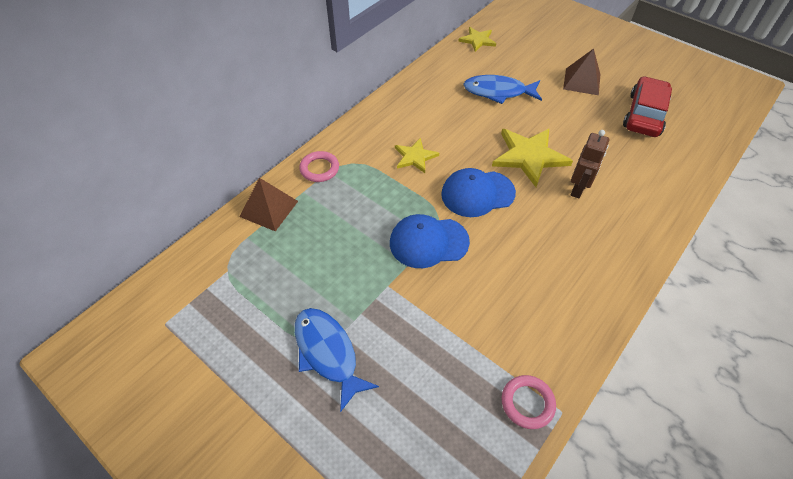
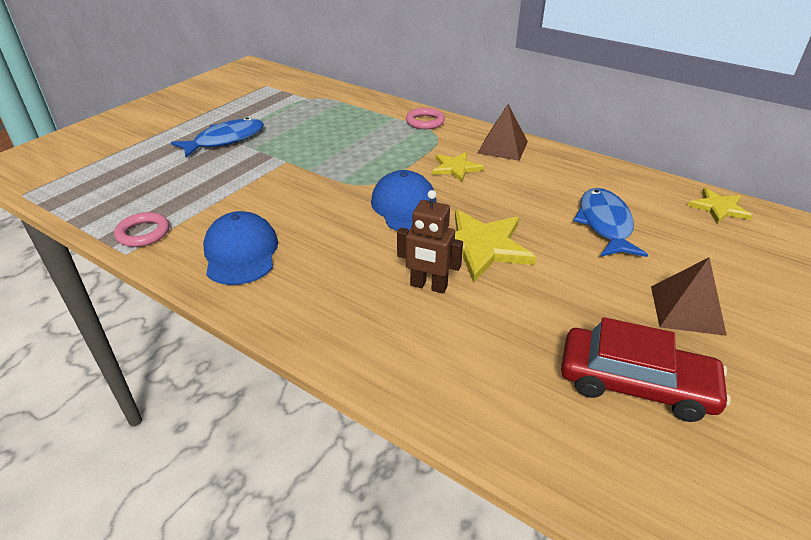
camera: 85 degrees right, 15 degrees down
(269, 208) = (373, 106): brown pyramid -> brown pyramid (502, 147)
(428, 242) = (335, 179): blue cap -> blue cap (241, 253)

